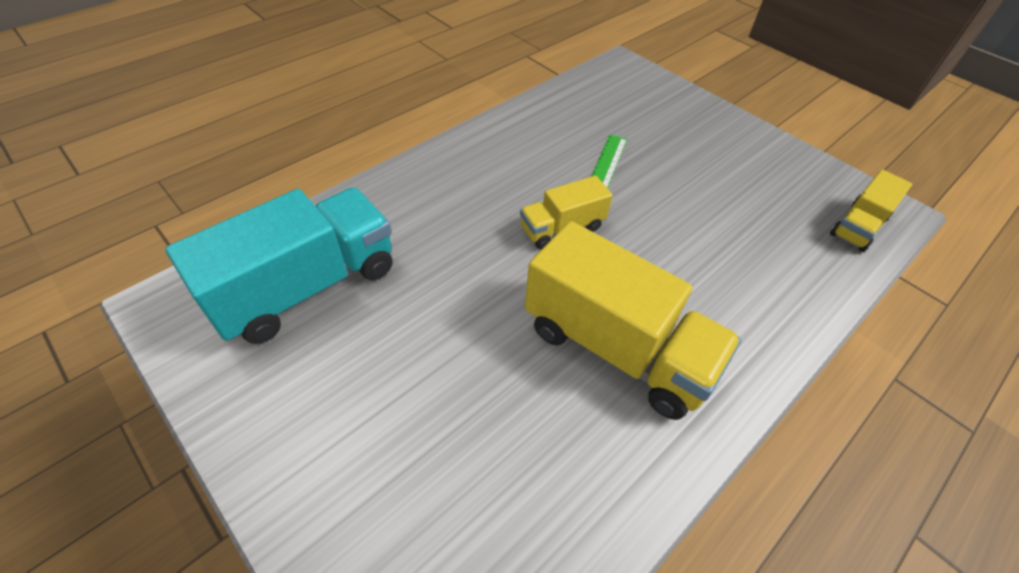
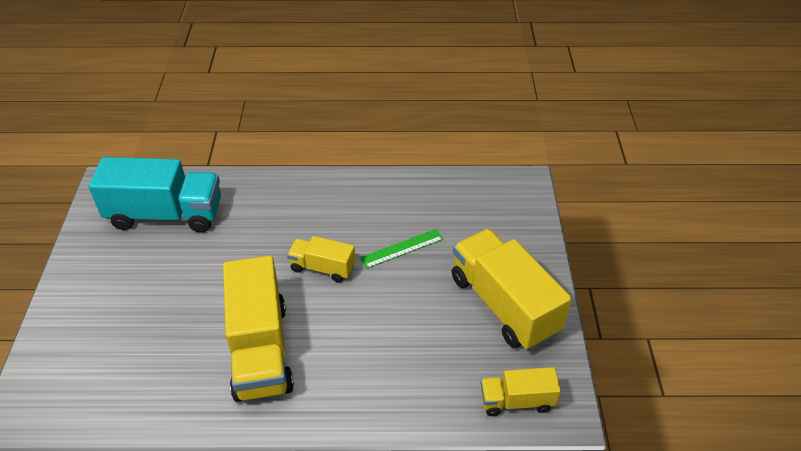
camera: 45 degrees right, 5 degrees down
(742, 161) = (504, 304): none -> yellow truck

